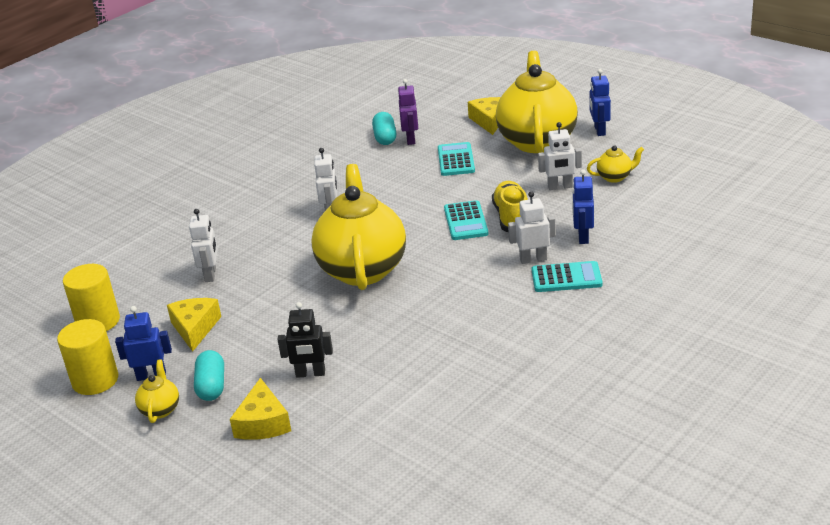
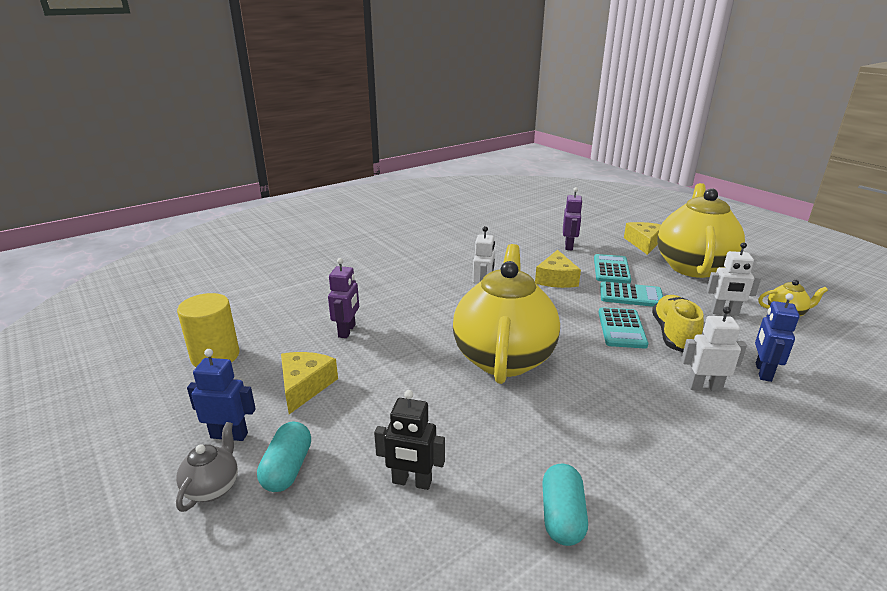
camera: 10 degrees right, 5 degrees down
(95, 380) = (168, 426): yellow cylinder -> none
(160, 409) = (213, 488): yellow teapot -> grey teapot
(211, 274) = (347, 331): white robot -> purple robot
(263, 423) = (325, 549): yellow cheese -> yellow cheese (556, 279)
(385, 138) = (545, 241): turquoise capsule -> turquoise capsule (562, 516)
(566, 278) = (752, 420): turquoise calculator -> turquoise calculator (631, 295)
(599, 130) = (756, 268): blue robot -> none

